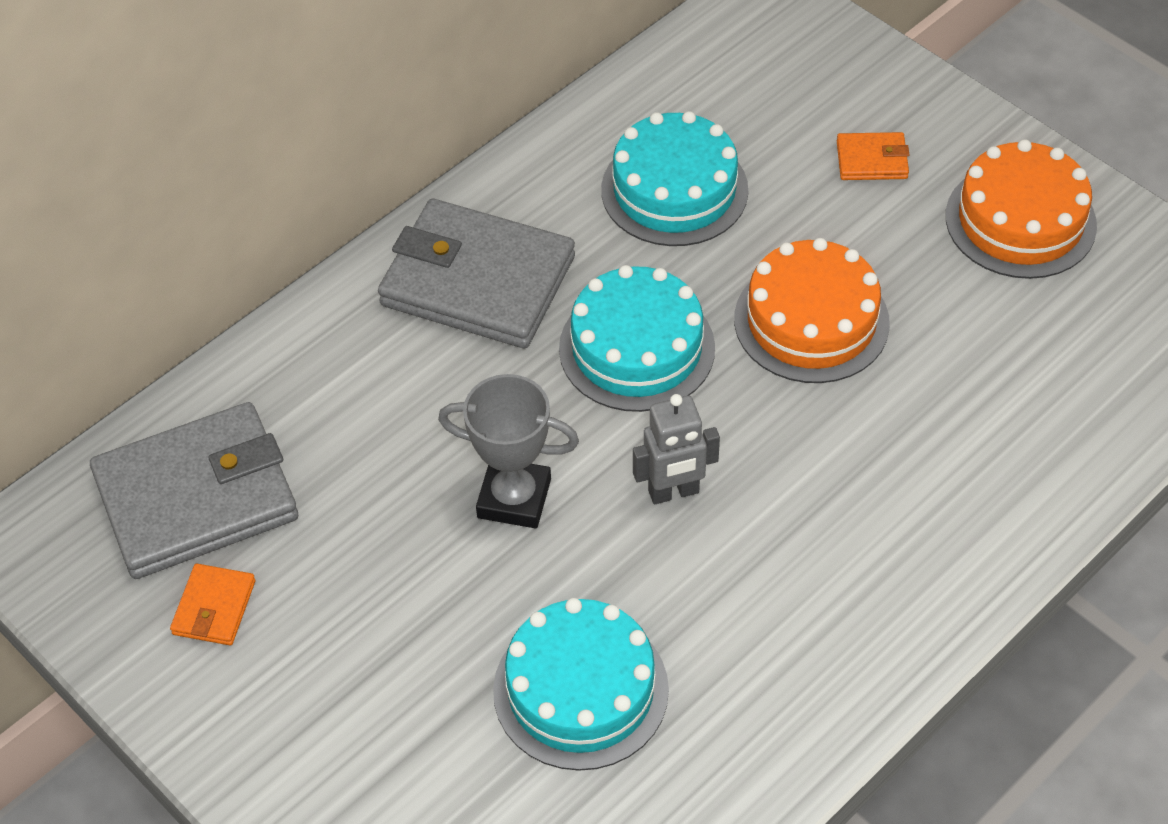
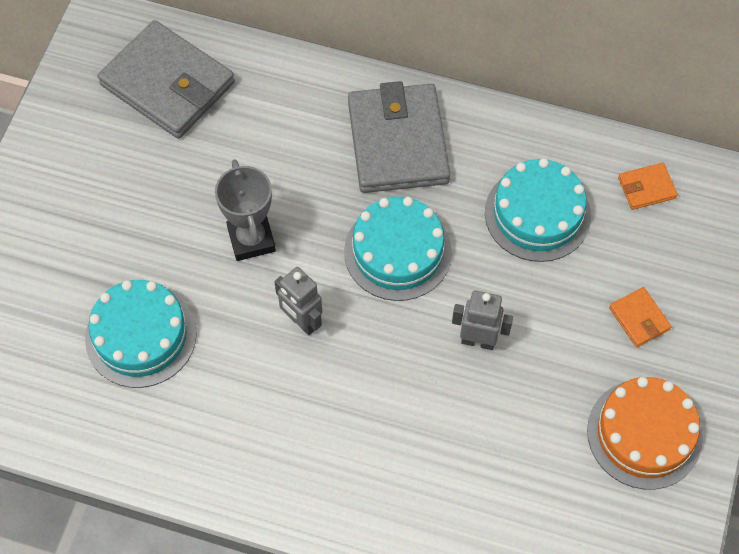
camera: 60 degrees right, 10 degrees up
(214, 607) = (103, 130): orange wallet -> orange wallet (646, 188)
(811, 321) = (478, 341): orange cake -> grey robot

